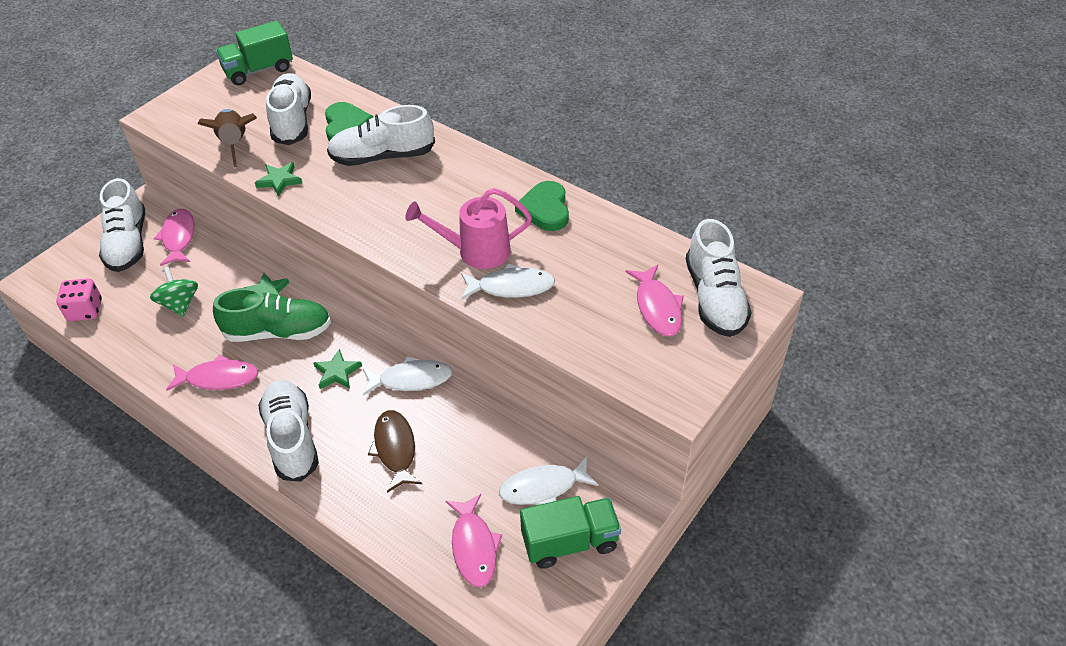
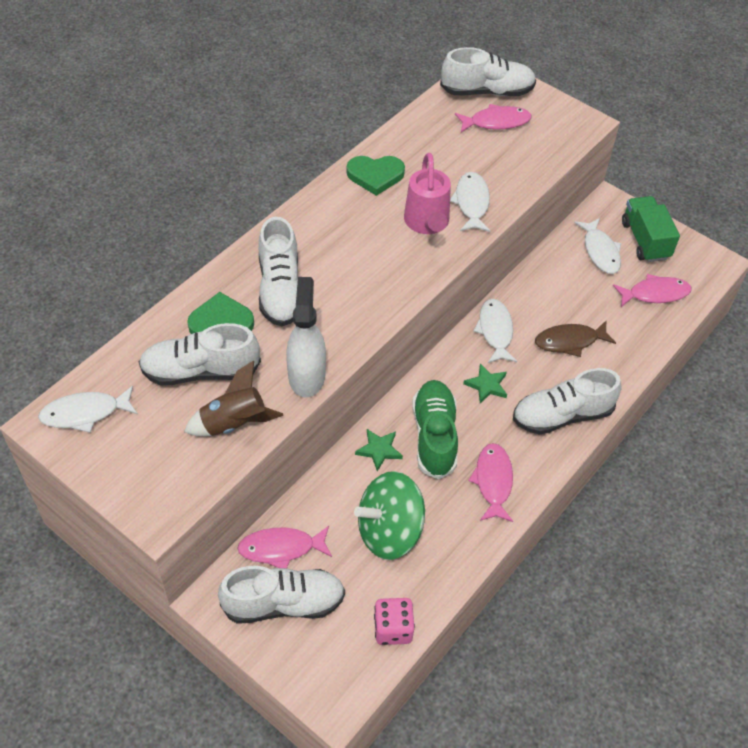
camera: 90 degrees left, 5 degrees up
(179, 304) = (389, 531): green spinning top -> green spinning top, size x1.66
(258, 70) = (85, 413): green truck -> white fish
(279, 180) = (307, 375): green star -> white spray bottle

